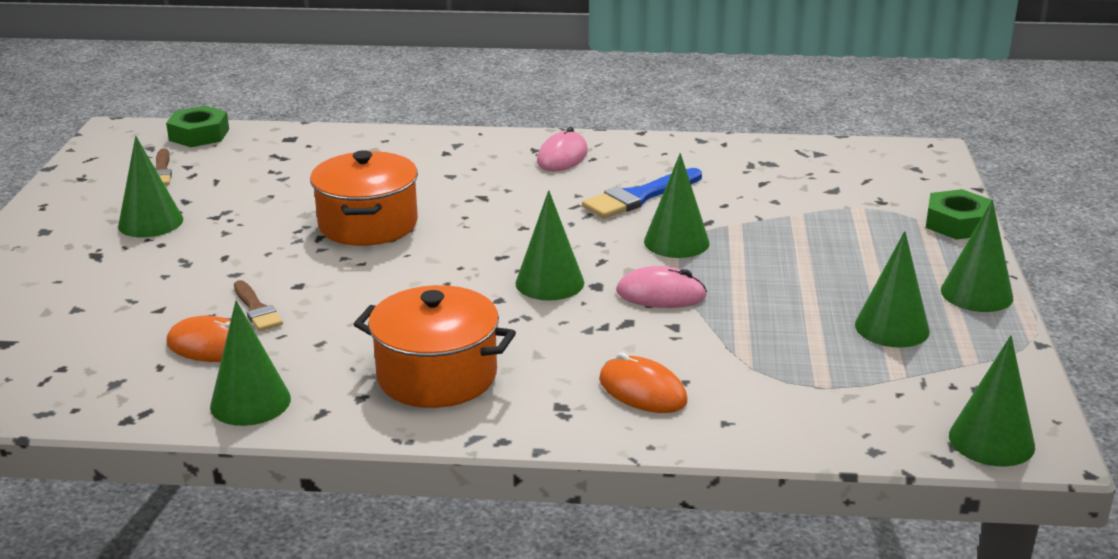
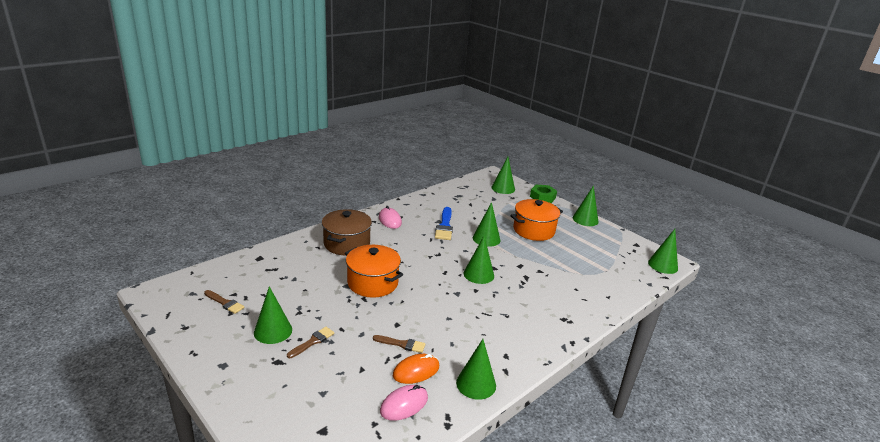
camera: 50 degrees left, 0 degrees up
(166, 254) = (312, 342): none -> brown brush
(199, 134) = (207, 275): green nut -> none
(432, 163) = (346, 244): none -> brown pot
(437, 376) = (512, 331): orange pot -> orange pot (533, 230)
(642, 390) = (572, 299): orange mouse -> none
(661, 294) = (516, 261): pink mouse -> pink mouse (404, 404)
(892, 327) = (587, 241): green cone -> green cone (503, 188)

